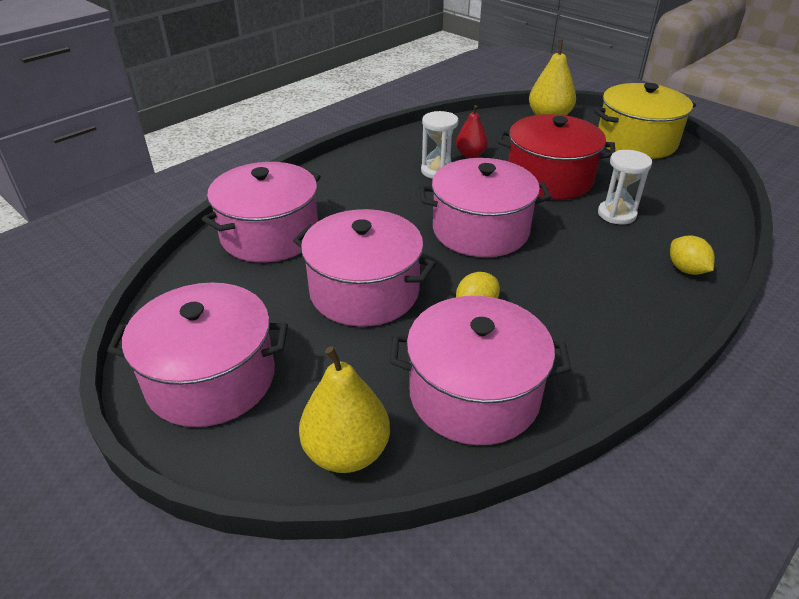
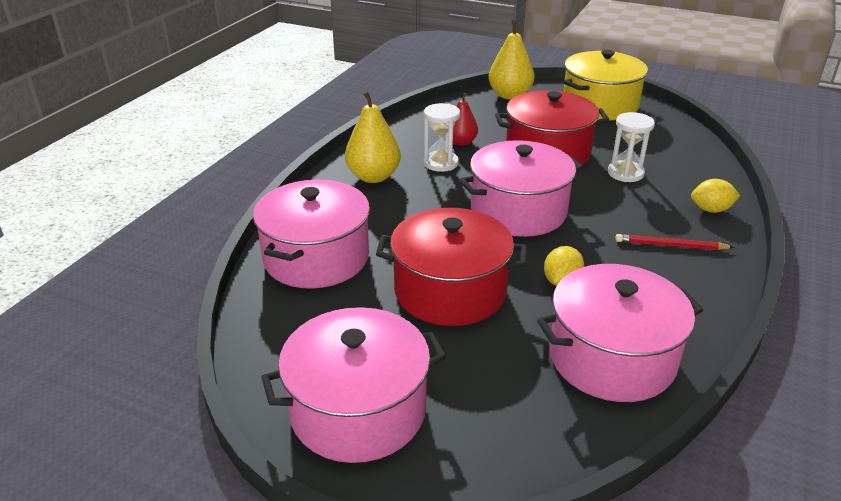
camera: 20 degrees left, 5 degrees down
(346, 452) = (536, 439): yellow pear -> yellow pear (373, 177)
(364, 291) = (450, 291): pink pot -> red pot
(615, 297) = (670, 245): none -> red pencil
(686, 269) = (711, 210): yellow lemon -> yellow lemon turned 45 degrees counterclockwise

